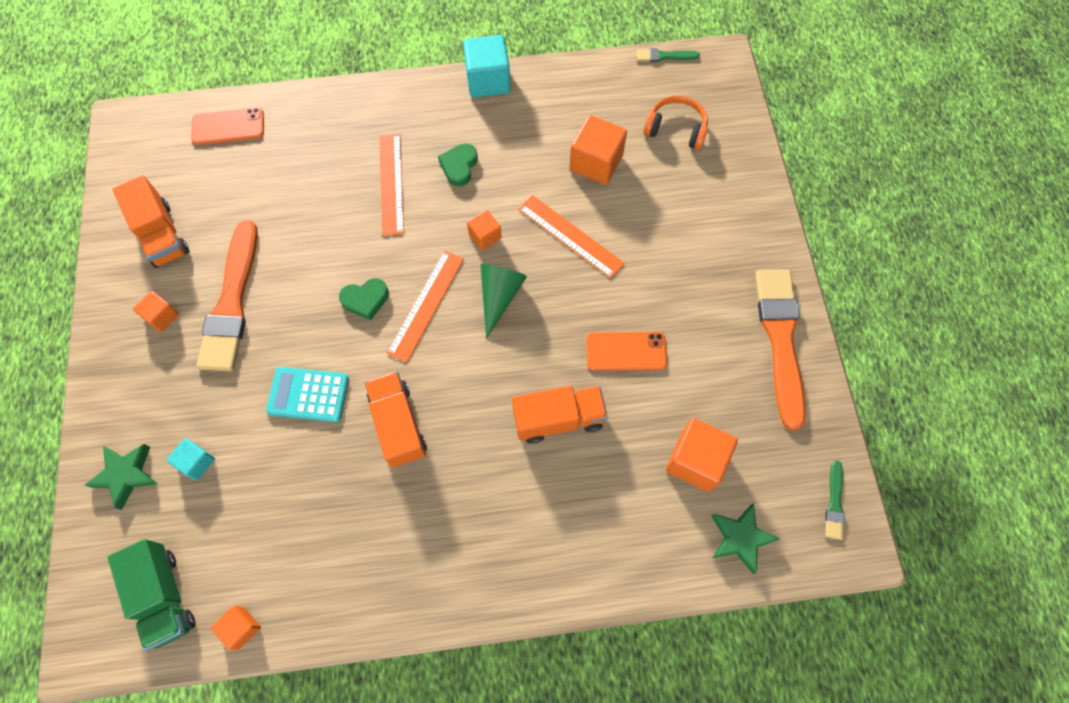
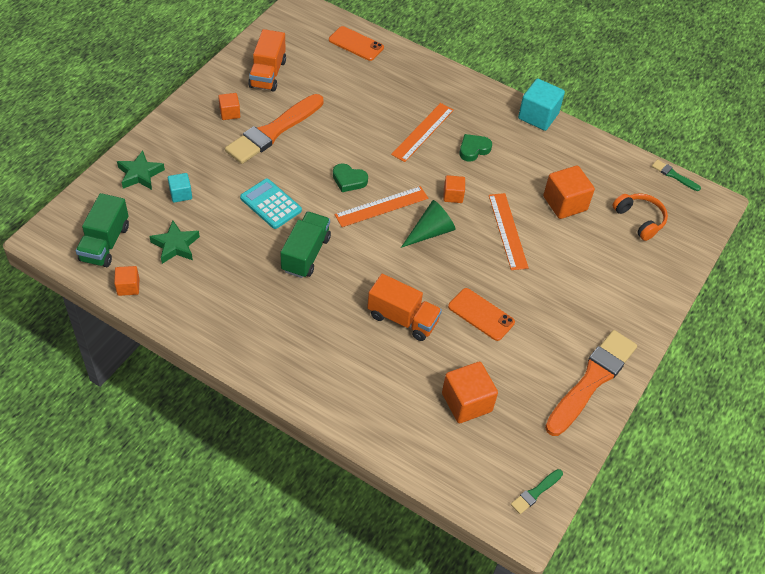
camera: 35 degrees right, 15 degrees down
(398, 425) = (306, 254): orange truck -> green truck
(740, 538) = (453, 462): green star -> green star (175, 245)

